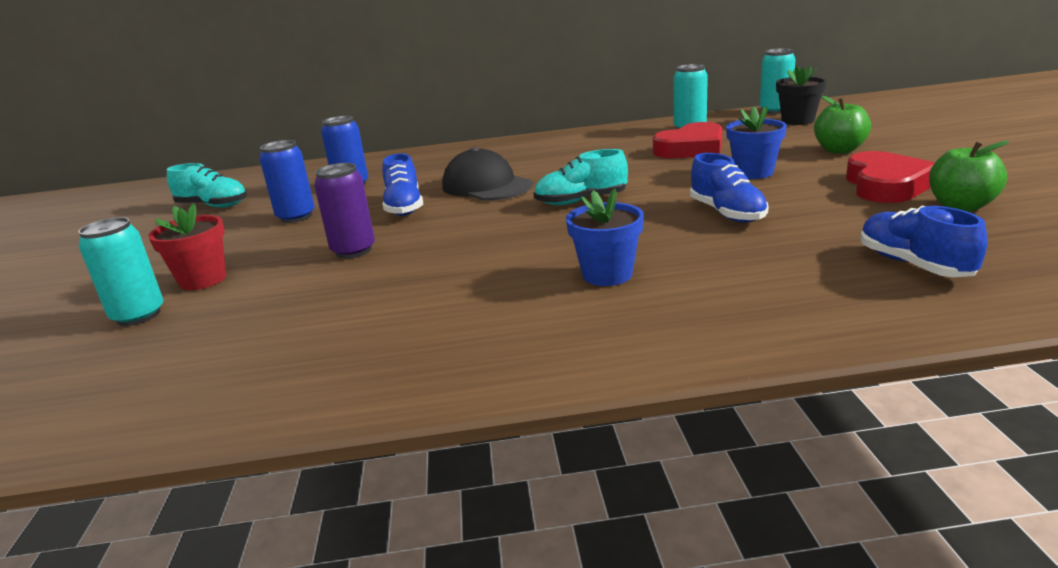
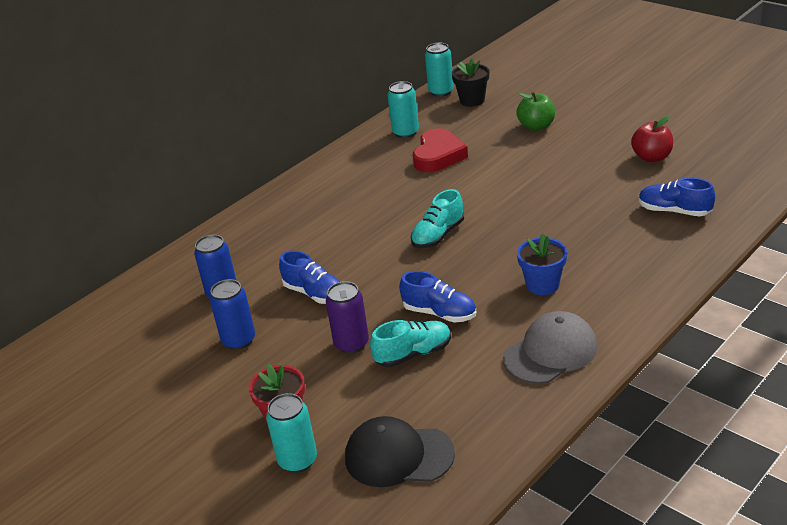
camera: 40 degrees left, 10 degrees up
(213, 206) = (127, 366): turquoise shoe -> turquoise shoe (413, 354)
(486, 186) = (343, 248): black cap -> black cap (398, 456)
(496, 340) = (550, 352): none -> grey cap
(727, 213) = (542, 210): blue shoe -> blue shoe (439, 313)
(753, 172) = (511, 167): blue flower pot -> none
(886, 185) = (598, 152): red heart -> none
(961, 206) = (652, 157): green apple -> red apple

